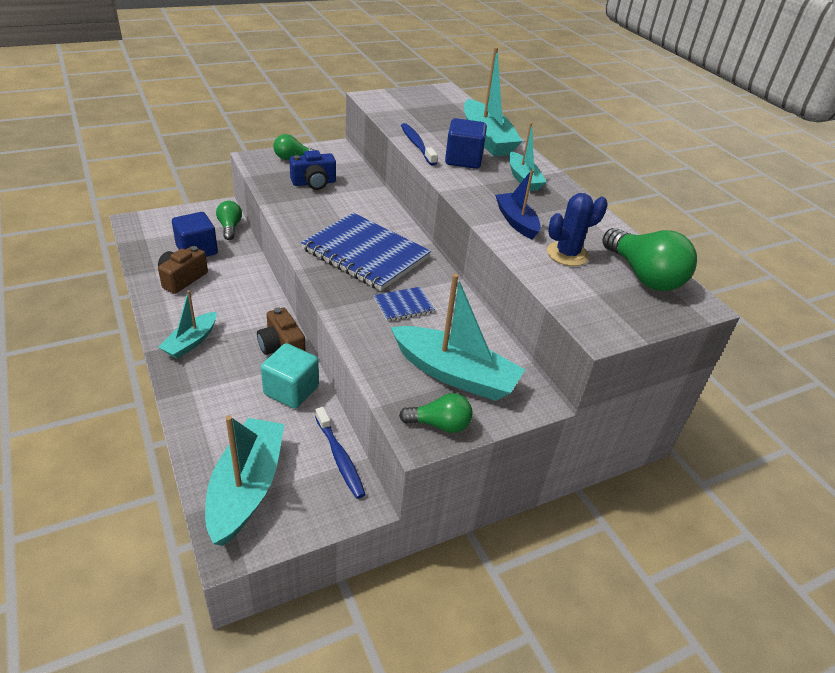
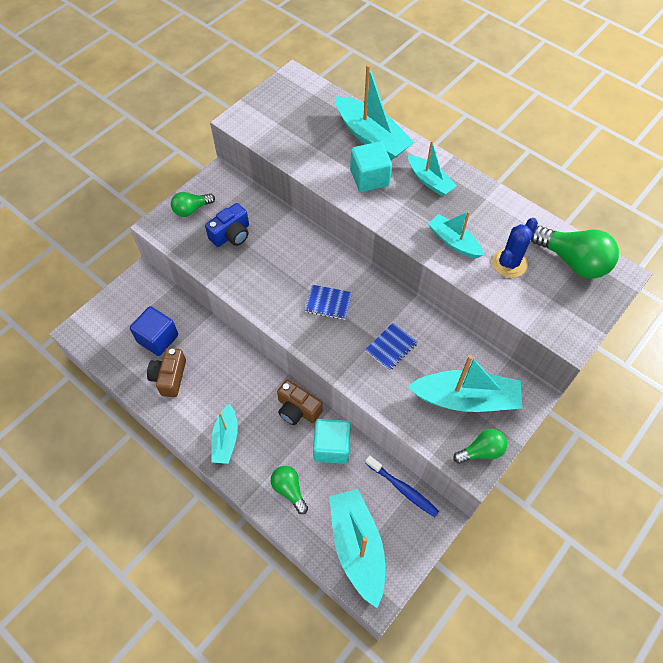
camera: 20 degrees left, 20 degrees up
(230, 227) = (166, 298): green light bulb -> green light bulb (289, 490)
(365, 253) = (328, 303): blue notebook -> blue notebook, size x0.45
(417, 145) = (320, 175): blue toothbrush -> none
(463, 160) = (369, 178): blue cube -> turquoise cube
(516, 221) = (453, 242): blue boat -> turquoise boat

